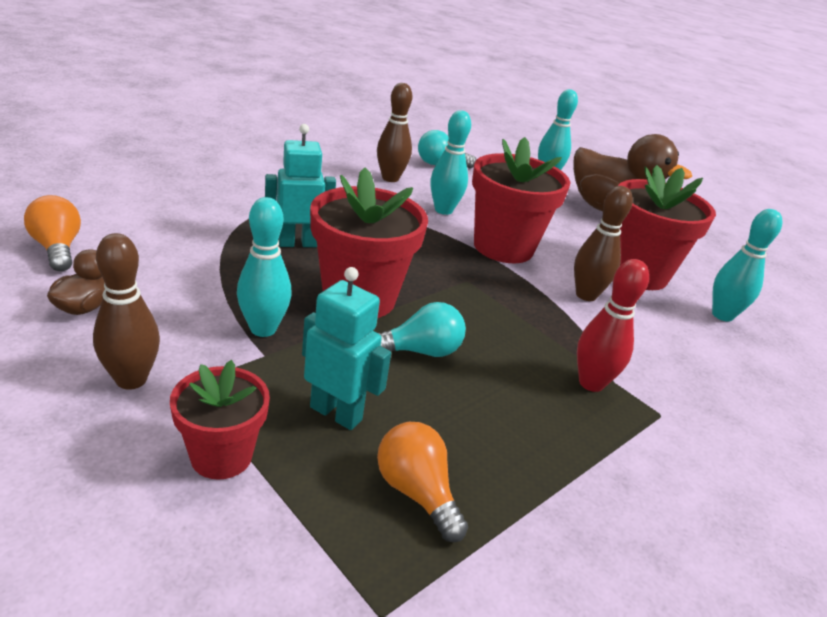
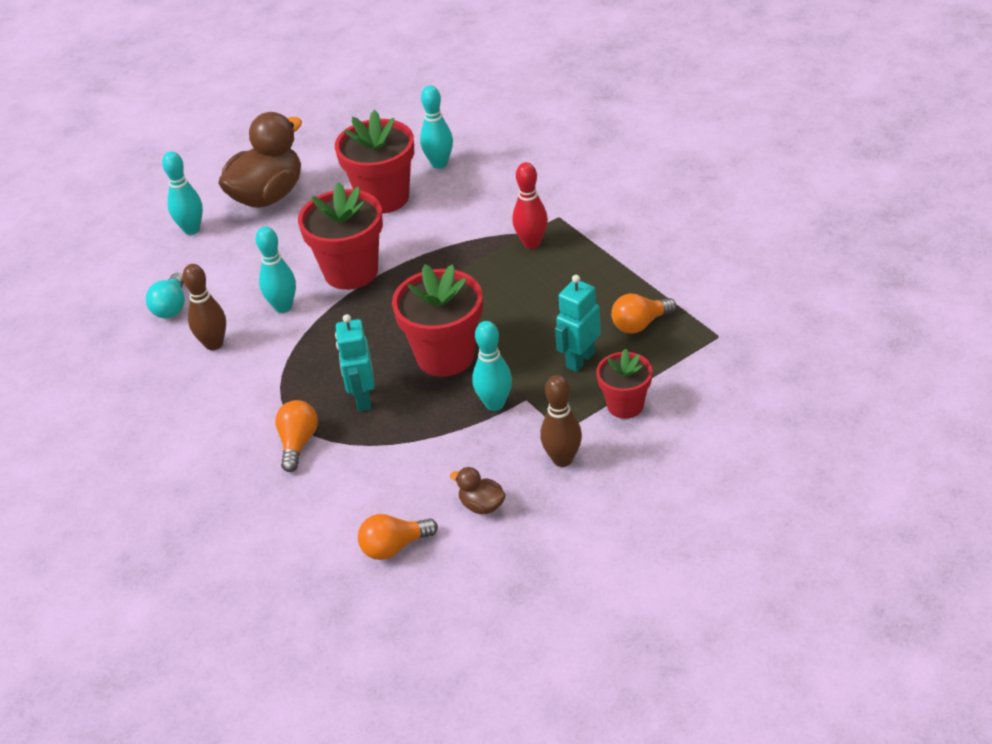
camera: 75 degrees left, 10 degrees up
(242, 208) = (298, 443): none -> orange light bulb
(420, 351) = (509, 322): turquoise light bulb -> none
(586, 295) = (422, 231): brown bowling pin -> none

